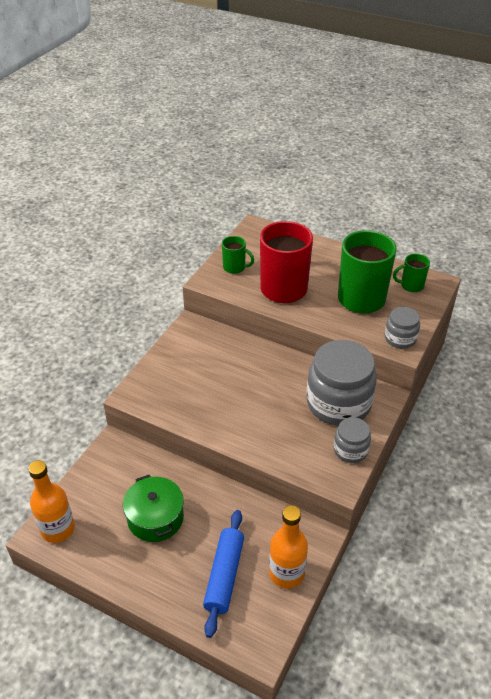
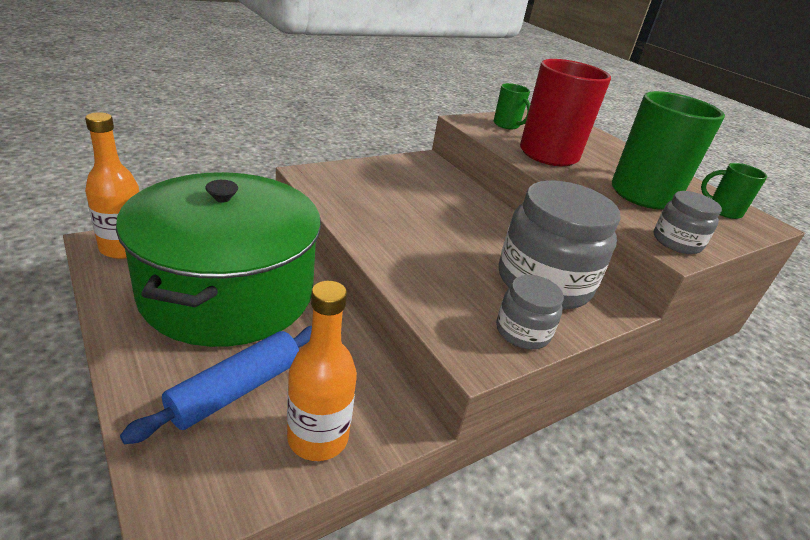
camera: 25 degrees right, 10 degrees down
(155, 518) = (228, 291): green pot -> green pot, size x2.13

